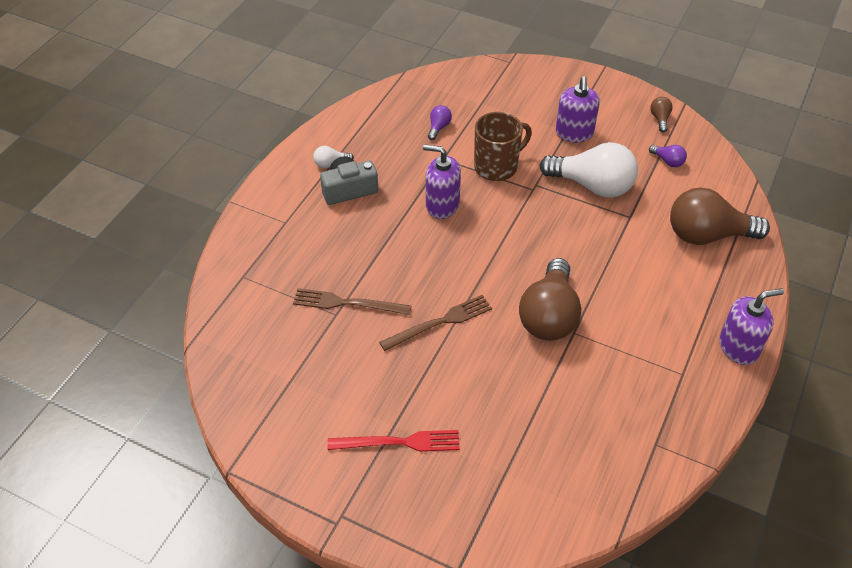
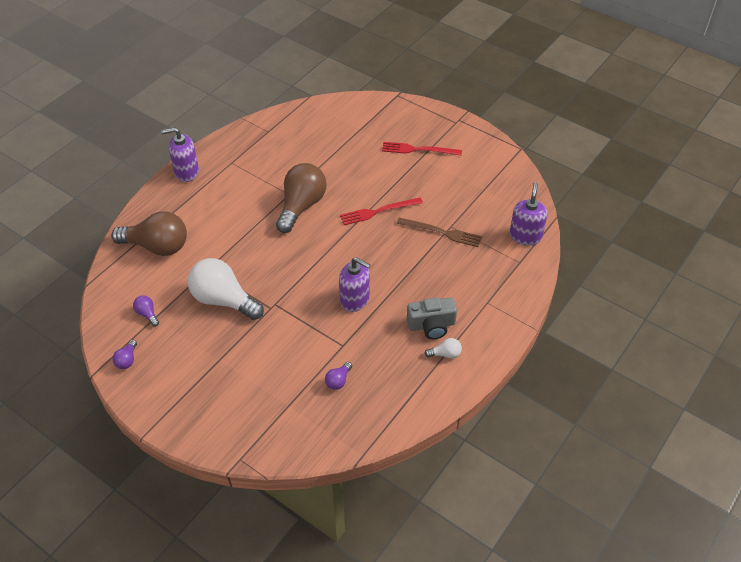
camera: 170 degrees left, 0 degrees up
(440, 322) = (378, 211): brown fork -> red fork
(497, 166) = (297, 330): brown mug -> none
(574, 133) = (214, 356): purple soap dispenser -> purple soap dispenser (525, 236)
(660, 119) = (127, 360): brown light bulb -> purple light bulb

